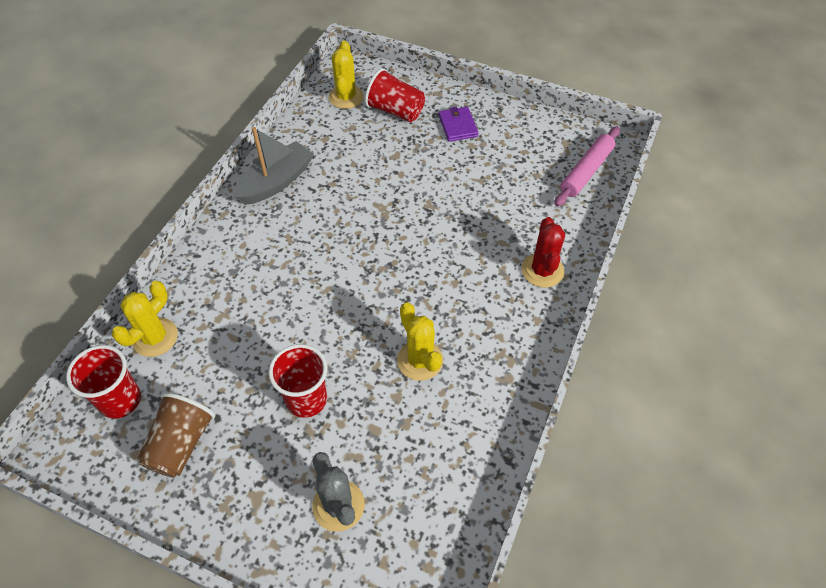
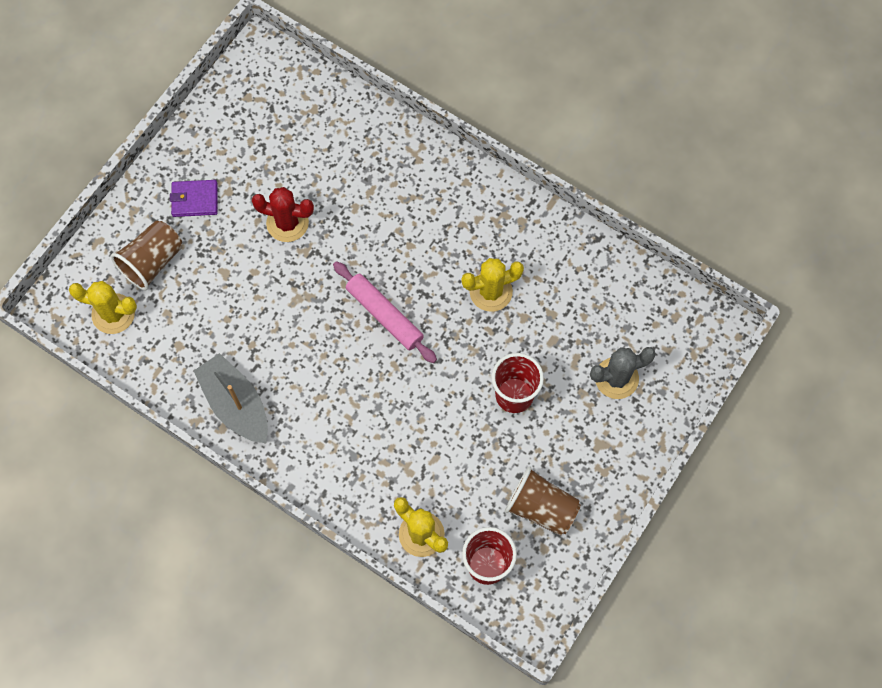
camera: 80 degrees left, 15 degrees up
(395, 111) = (152, 262): red cup -> brown cup
(542, 270) = (411, 164): red cactus -> red cactus (287, 223)
(586, 171) = (293, 89): pink rolling pin -> pink rolling pin (384, 315)

